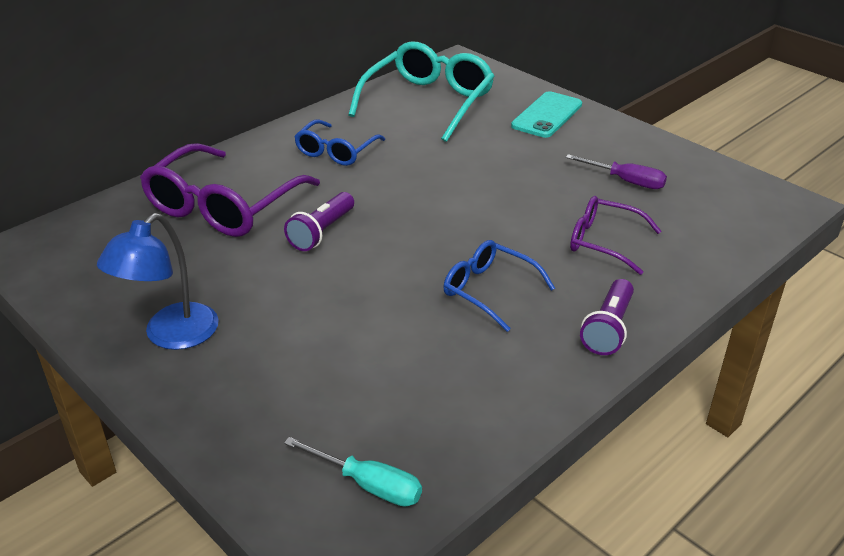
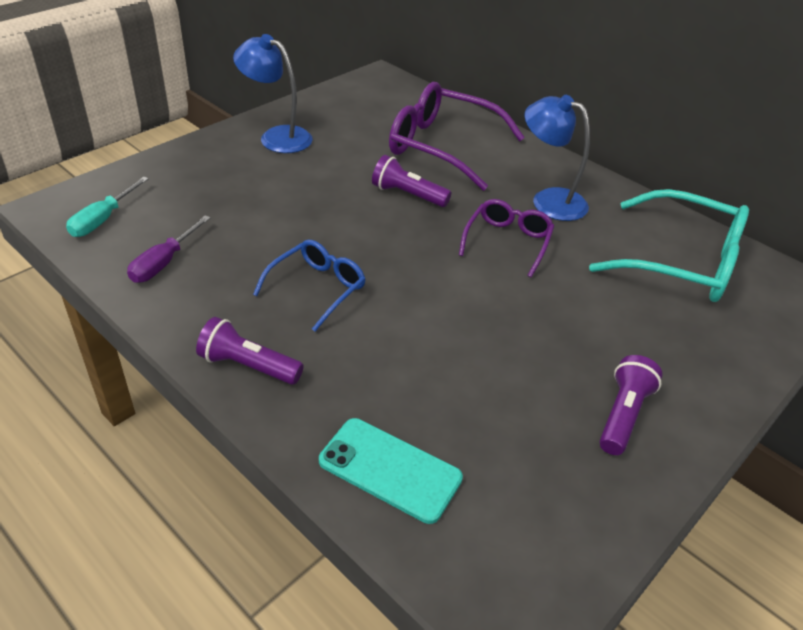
camera: 85 degrees right, 5 degrees up
(336, 151) = (549, 200): blue glasses -> blue lamp
(547, 115) = (694, 363): turquoise phone -> turquoise phone (390, 469)
(604, 242) = (401, 383): purple glasses -> purple glasses (507, 242)
(607, 149) = (623, 415): none -> purple flashlight
(626, 181) = (542, 423): purple screwdriver -> purple screwdriver (164, 263)

